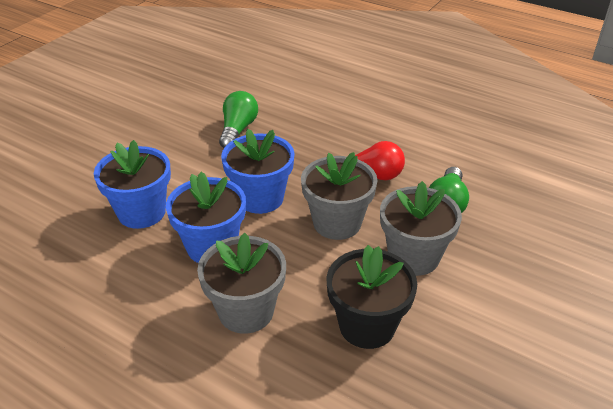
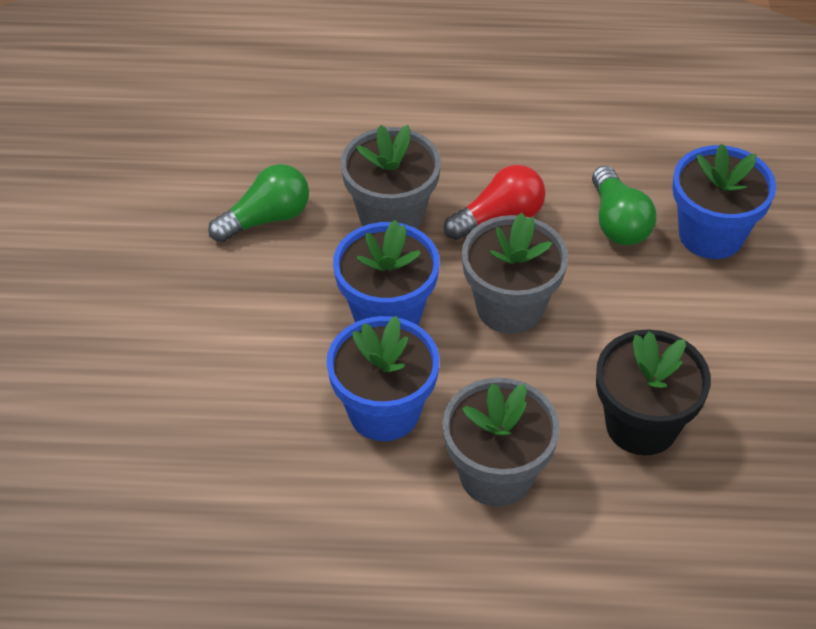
camera: 30 degrees left, 10 degrees up
(141, 212) = (248, 405): blue flower pot -> blue flower pot (711, 234)
(238, 129) = (266, 218): green light bulb -> green light bulb turned 75 degrees clockwise
(413, 257) = (630, 313): grey flower pot -> grey flower pot (391, 216)

